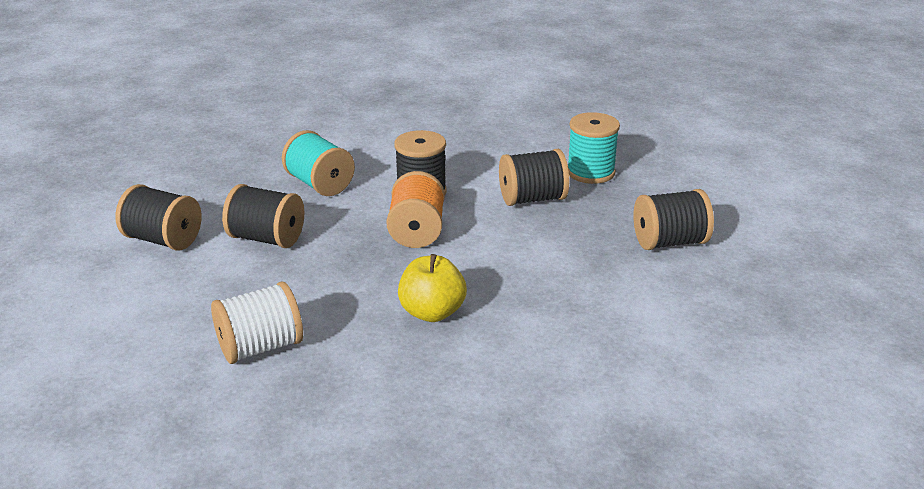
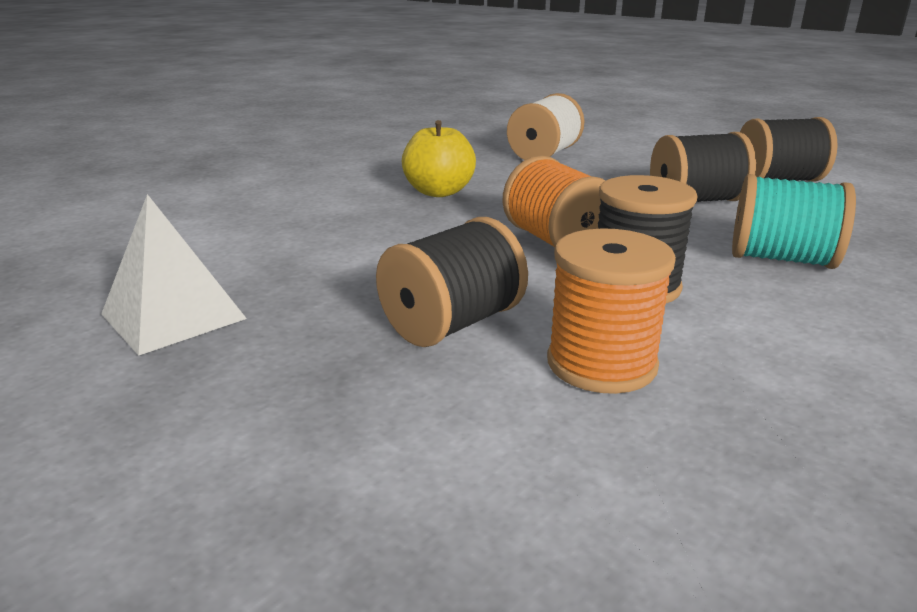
camera: 150 degrees right, 5 degrees down
(489, 167) = (601, 363): none -> orange spool
(590, 172) = (383, 420): turquoise spool -> none
(669, 242) = (173, 316): black spool -> white pyramid

